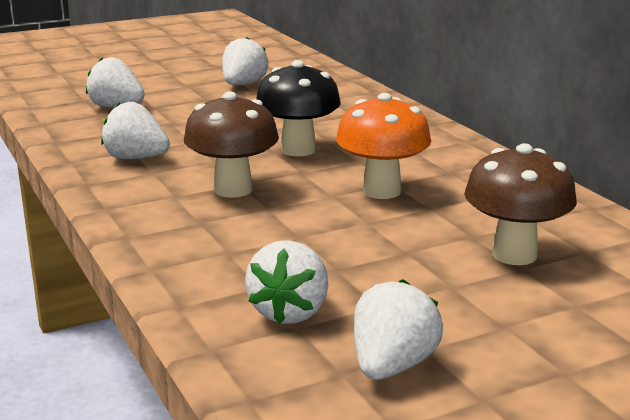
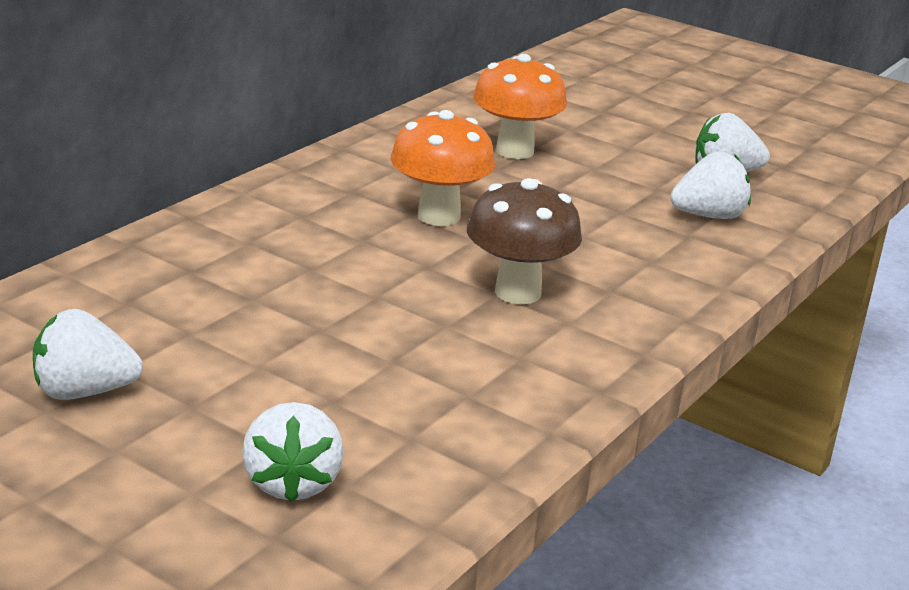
camera: 120 degrees left, 5 degrees up
(136, 158) = (492, 383): white strawberry -> none
(298, 150) = (360, 281): black mushroom -> none
(514, 255) = (515, 151): brown mushroom -> orange mushroom

